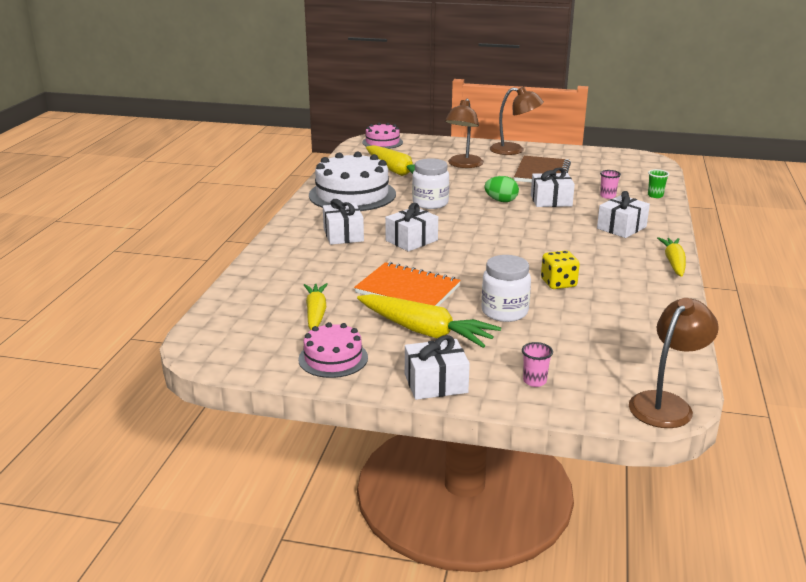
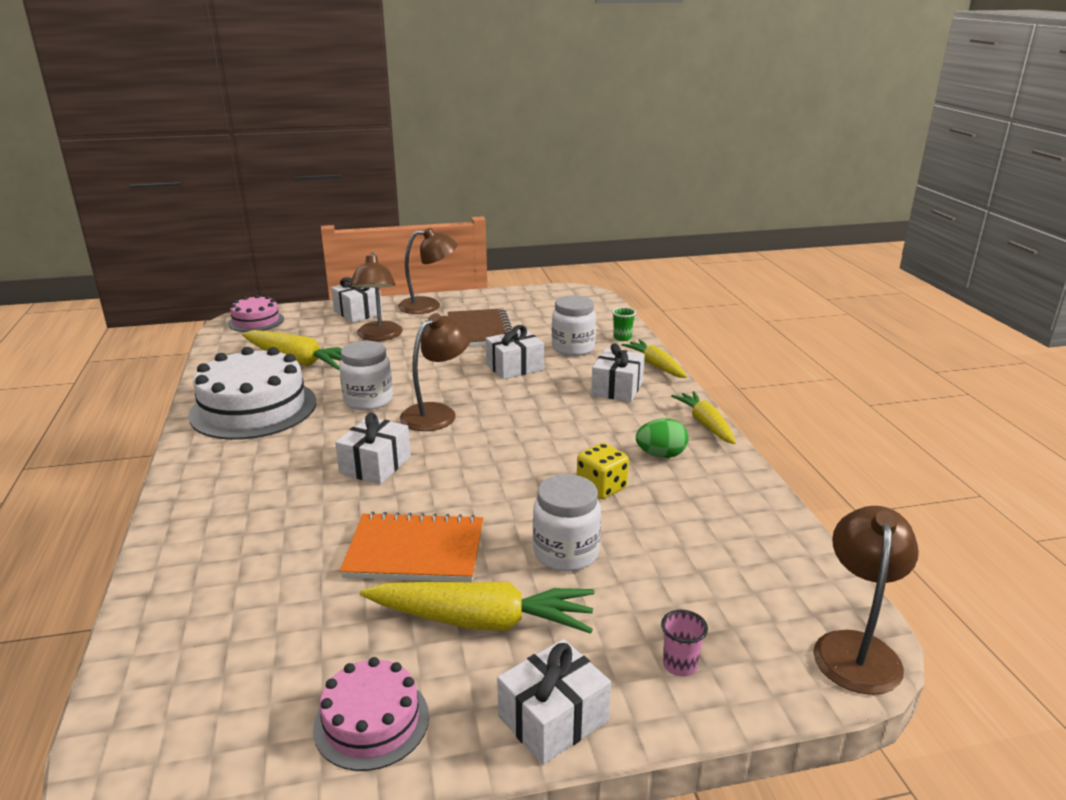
camera: 25 degrees left, 0 degrees up
(316, 313) = (300, 637): yellow carrot -> yellow carrot (656, 366)
(343, 235) = (273, 478): white gift -> white gift (358, 312)
(473, 219) = (437, 413): none -> brown lamp
(501, 201) = (456, 379): green egg -> green egg (661, 455)
(607, 196) = (573, 348): pink cup -> white jar

